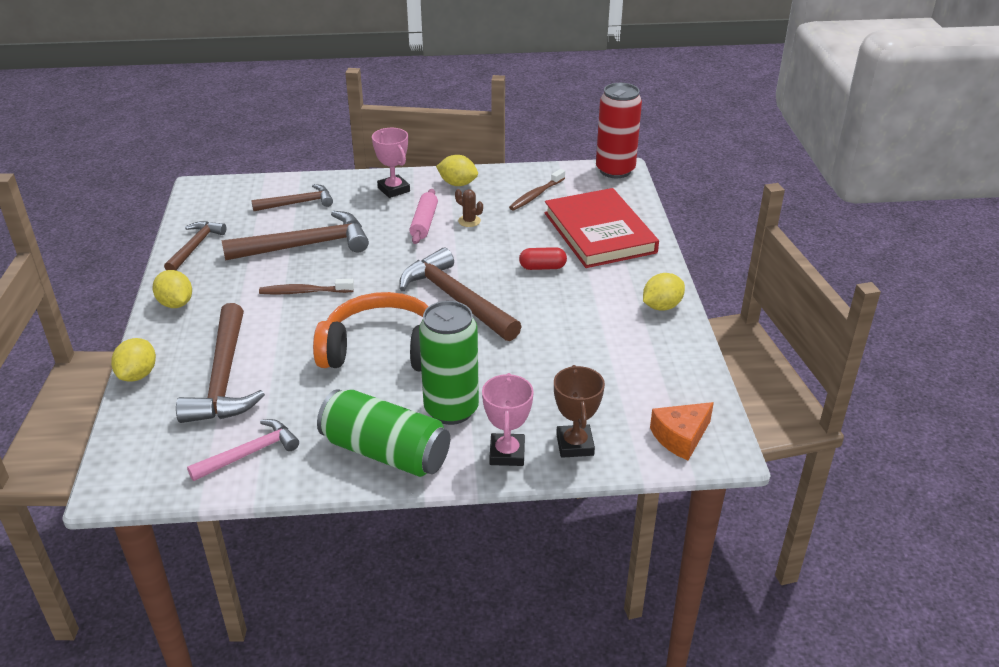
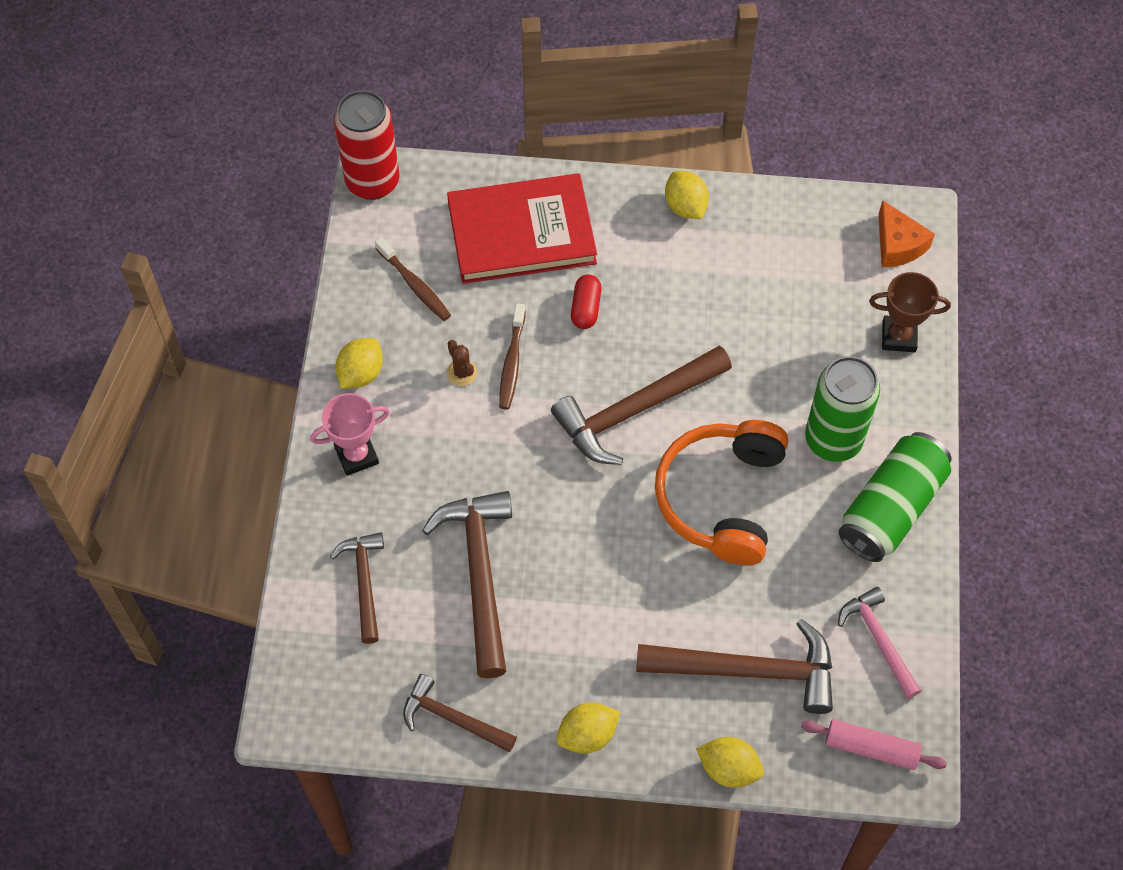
camera: 80 degrees left, 25 degrees up
(304, 292) = (589, 579): brown toothbrush -> brown toothbrush (512, 362)
(424, 223) = (454, 426): pink rolling pin -> pink rolling pin (871, 748)
(469, 221) = (462, 372): brown cactus -> brown cactus turned 75 degrees counterclockwise
(507, 453) = (904, 398): pink trophy -> none

